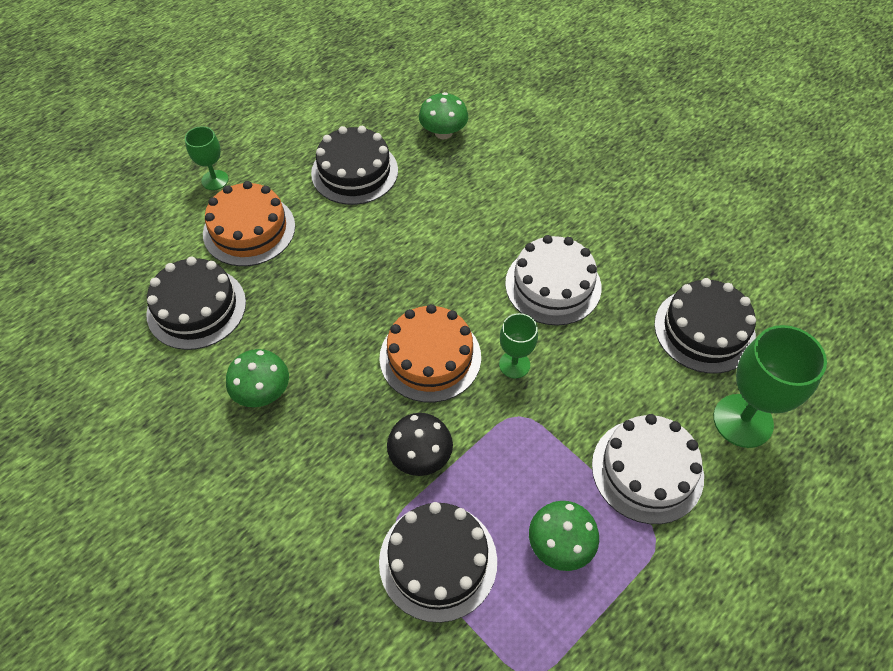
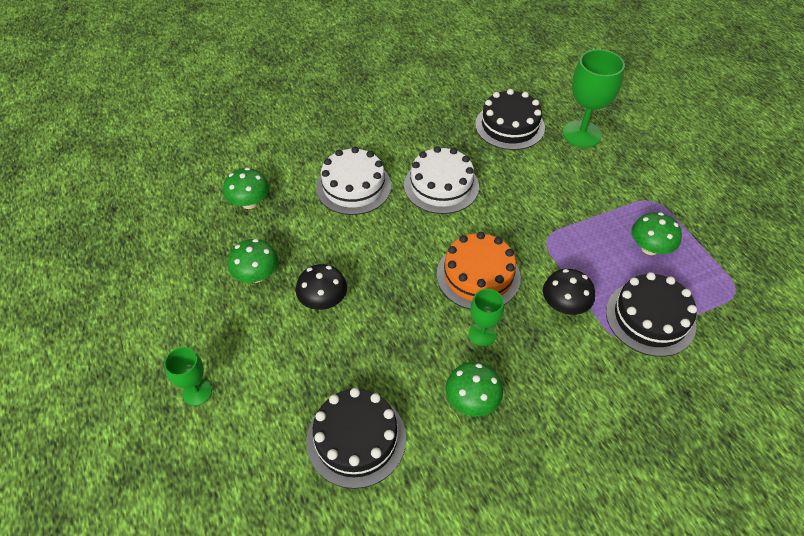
camera: 70 degrees left, 5 degrees down
(249, 230) = (281, 374): orange cake -> none
(343, 232) = (323, 301): none -> black mushroom
(354, 172) = (256, 275): black cake -> green mushroom
(514, 364) = (502, 228): green goblet -> green goblet (482, 334)
(647, 470) = (605, 188): white cake -> white cake (353, 187)

